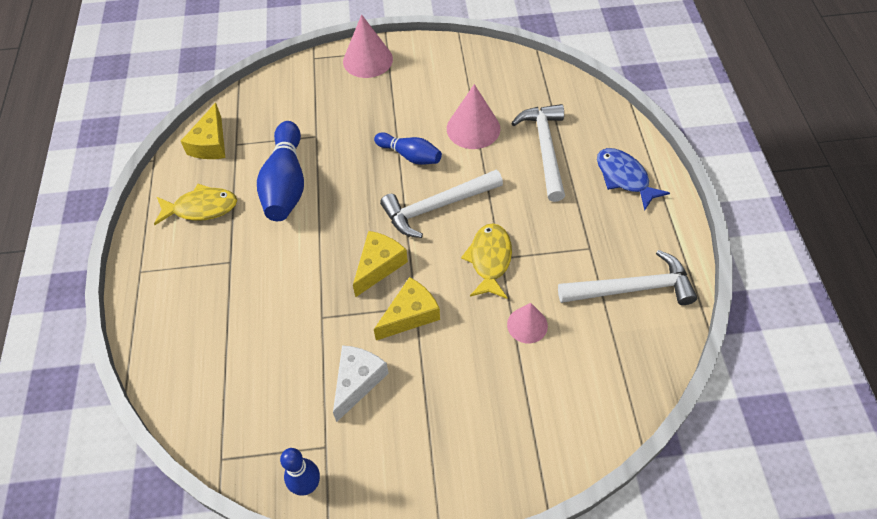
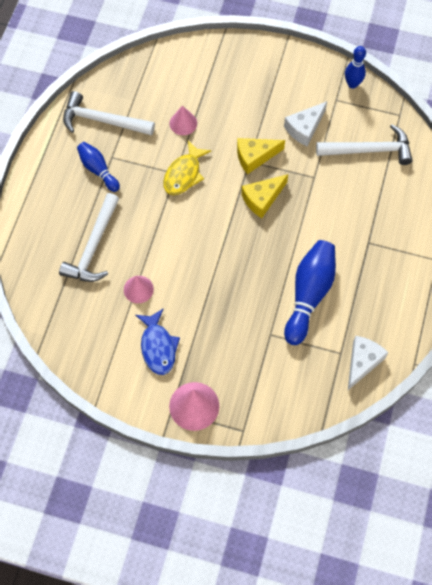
camera: 160 degrees left, 10 degrees up
(201, 208) = (381, 298): yellow fish -> none
(210, 143) = (362, 362): yellow cheese -> white cheese
(410, 156) = (201, 283): blue bowling pin -> blue bowling pin (98, 170)
(437, 207) = (201, 229): white hammer -> white hammer (369, 150)
(473, 128) = (138, 289): pink cone -> pink cone, size x0.63
(624, 178) = (51, 199): blue fish -> blue fish (158, 346)

